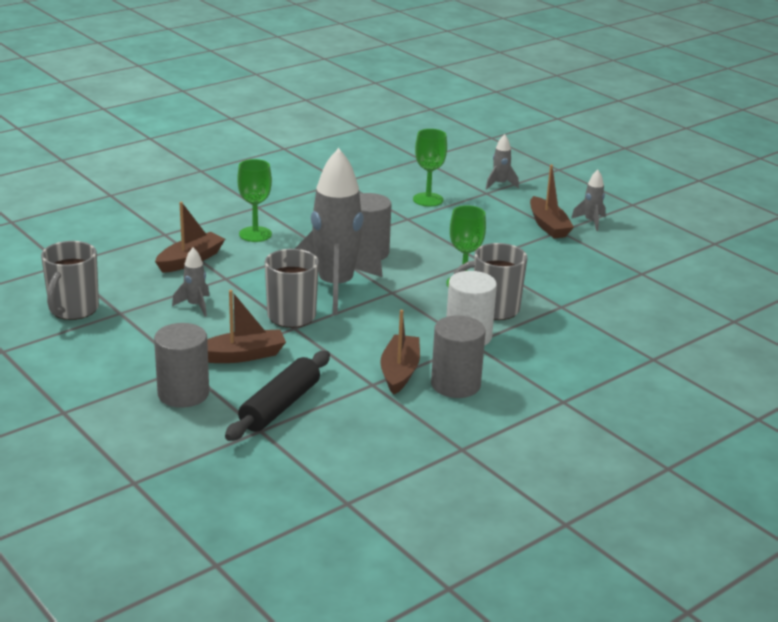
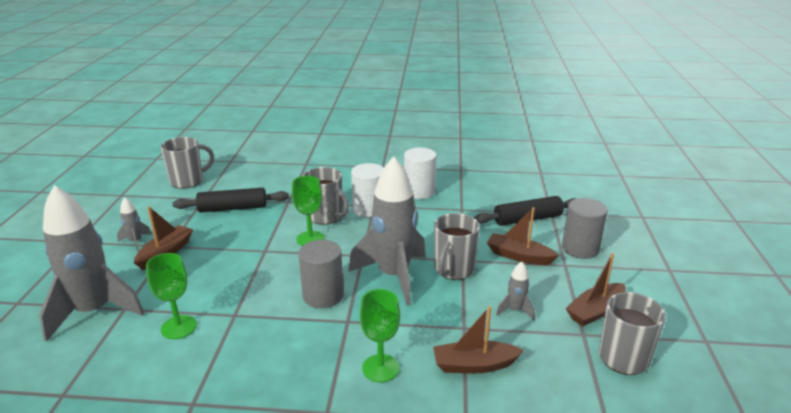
camera: 135 degrees left, 0 degrees up
(400, 372) = (437, 208): brown boat -> brown boat (595, 311)
(455, 384) = (419, 191): grey cylinder -> white cylinder
(500, 184) = (94, 312): grey rocket -> grey rocket, size x2.36
(592, 277) = (233, 208): none -> black rolling pin
(702, 280) = (188, 181): none -> grey mug

